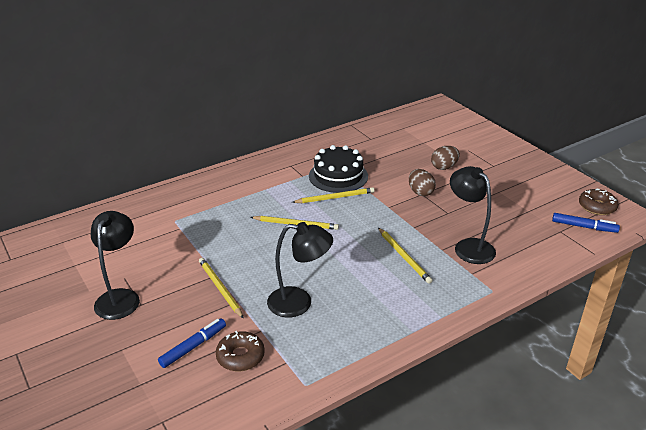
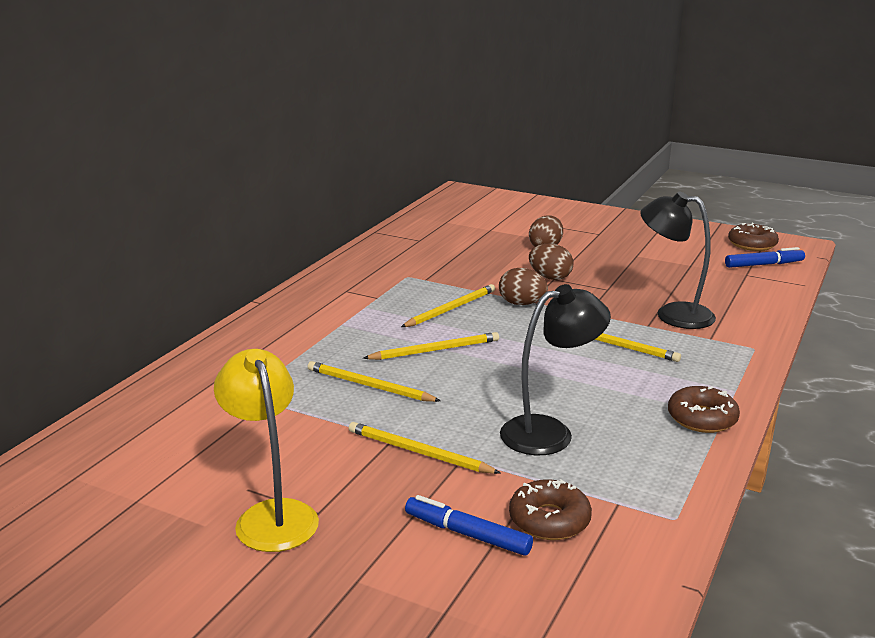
camera: 30 degrees left, 10 degrees down
(120, 297) = (272, 515): black lamp -> yellow lamp
(193, 346) = (467, 534): blue marker -> blue marker turned 75 degrees counterclockwise
(238, 236) = (369, 386): none -> yellow pencil
(338, 176) = (426, 286): black cake -> none
(381, 207) = (522, 304): none -> brown egg
(396, 328) = (702, 418): none -> brown donut

